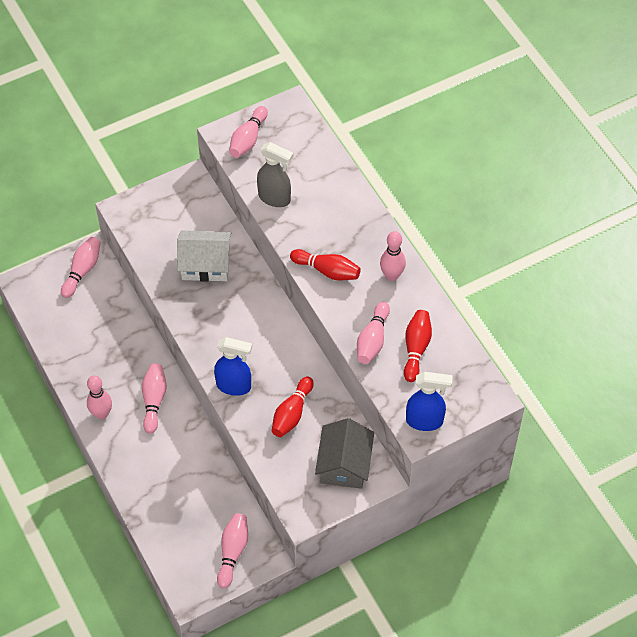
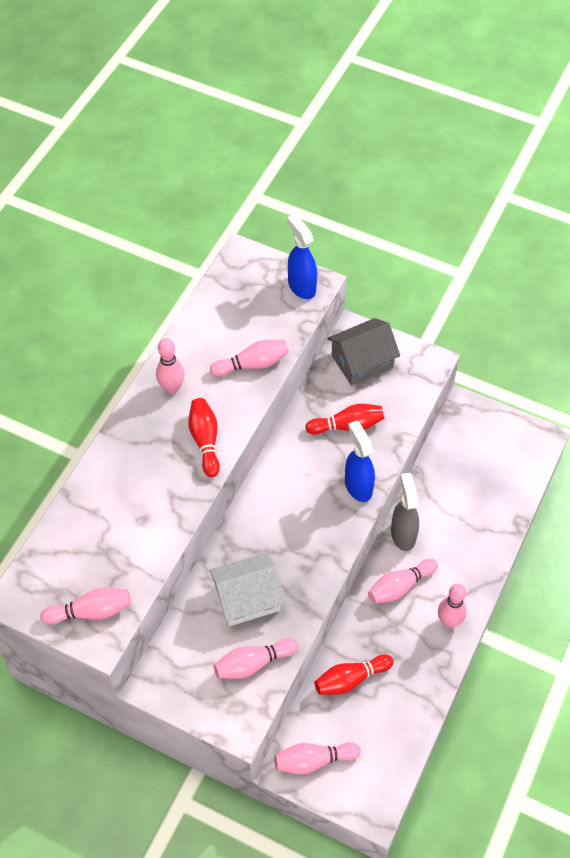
camera: 125 degrees left, 0 degrees up
(205, 264) = (247, 598): white house -> white house turned 75 degrees counterclockwise
(232, 552) = (481, 432): pink bowling pin -> pink bowling pin (253, 663)
(275, 198) = (152, 537): grey spray bottle -> grey spray bottle (403, 534)
(416, 349) = (236, 329): red bowling pin -> red bowling pin (351, 679)

